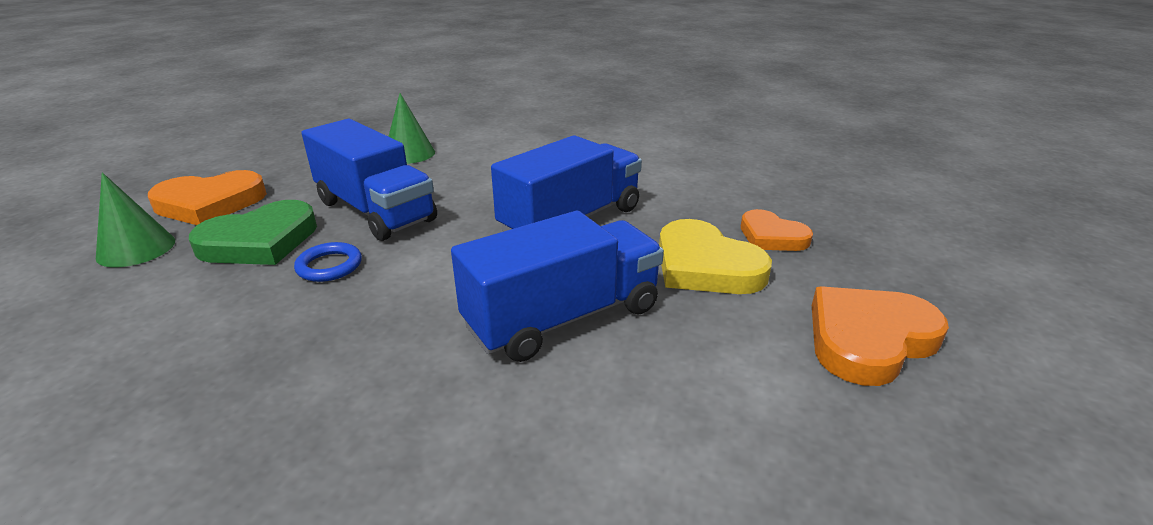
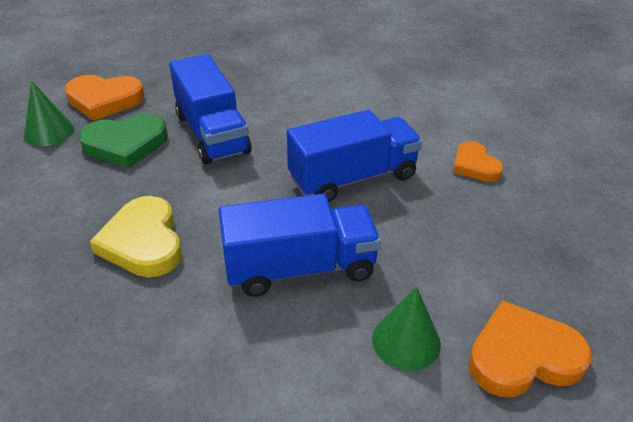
camera: 20 degrees right, 10 degrees up
(329, 266) = (162, 178): blue ring -> none
(409, 153) = (260, 78): green cone -> green cone (406, 341)
(705, 266) = (435, 251): yellow heart -> yellow heart (143, 242)
(771, 236) = (511, 236): orange heart -> orange heart (475, 165)

